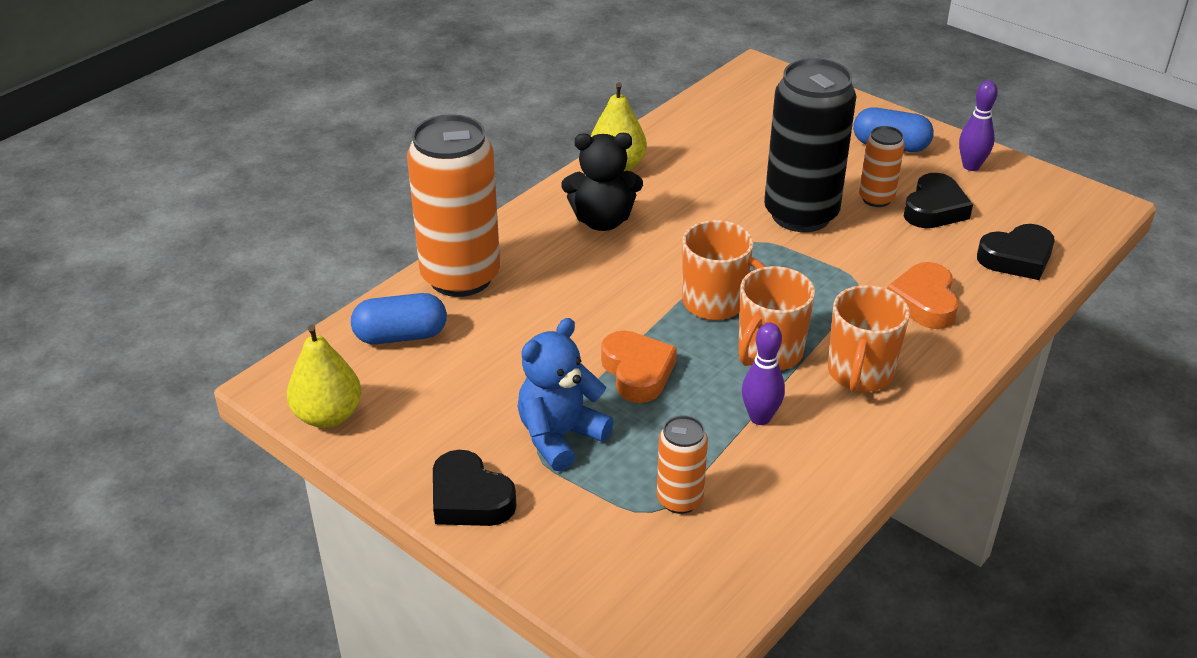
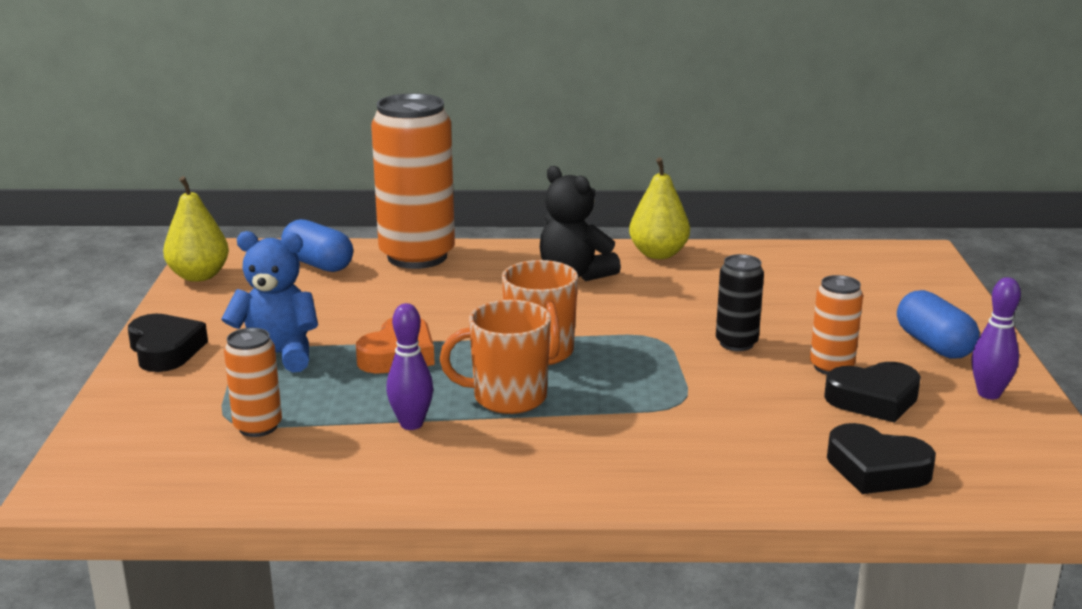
camera: 50 degrees right, 15 degrees down
(469, 498) = (165, 350): black heart -> black heart turned 150 degrees clockwise
(801, 214) = (736, 343): black can -> black can, size x0.49
(860, 374) = (543, 448): orange mug -> none
(924, 302) = (708, 443): orange heart -> none

